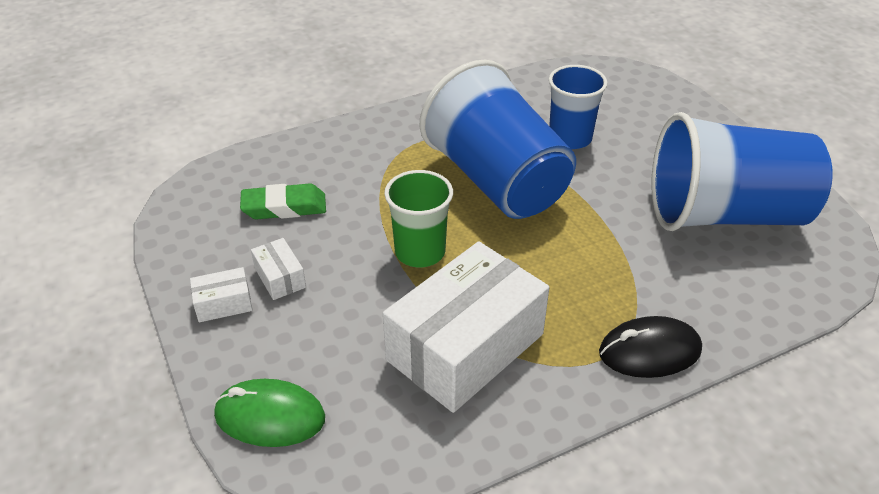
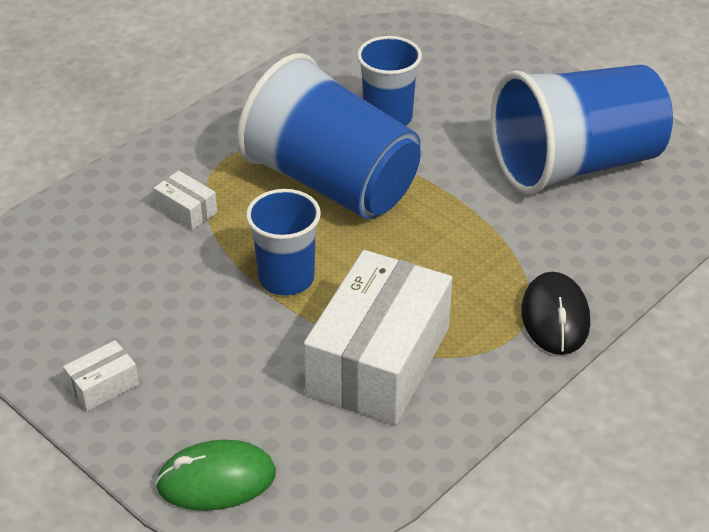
camera: 20 degrees left, 0 degrees up
(280, 278) = (150, 343): white box -> white box (186, 210)
(284, 207) = (112, 267): green eraser -> none
(420, 252) = (286, 278): green cup -> blue cup
(649, 351) = (555, 317): black mouse -> black mouse turned 60 degrees counterclockwise

